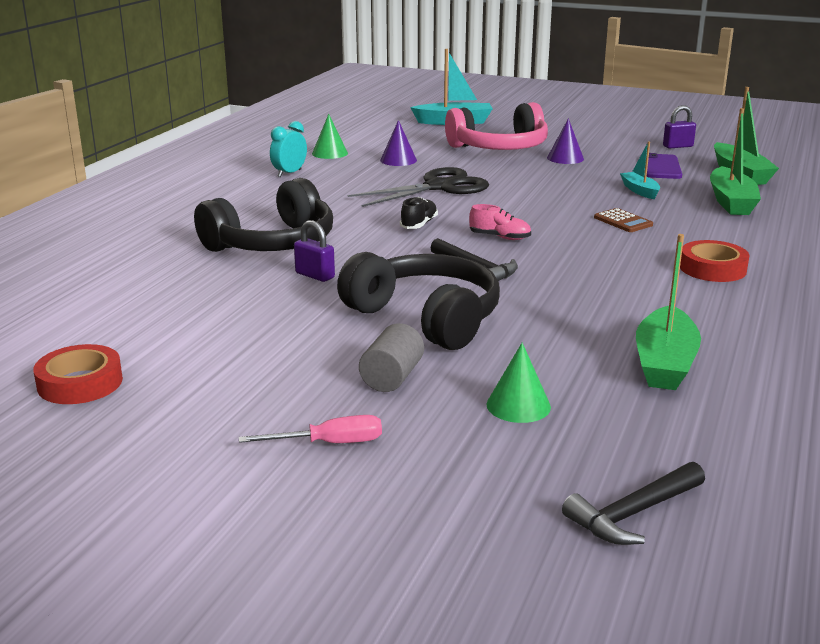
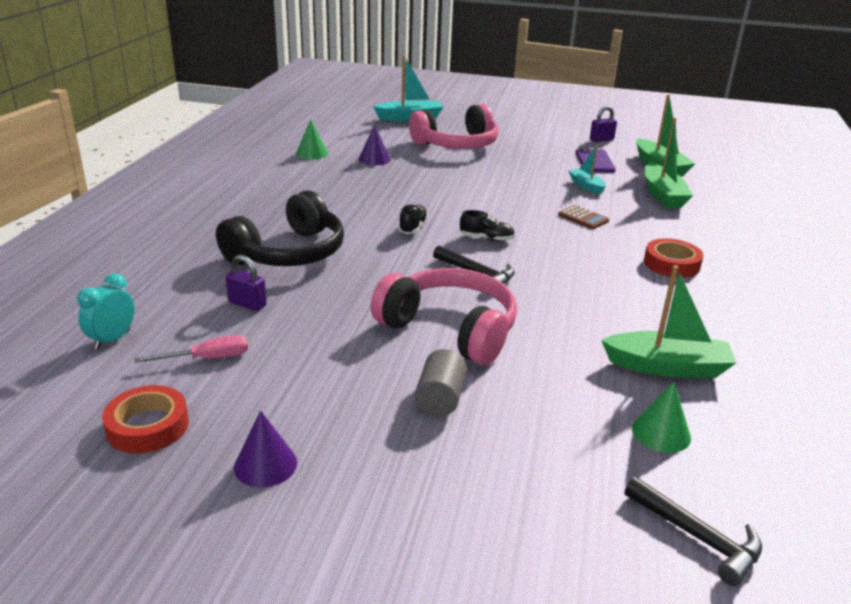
camera: 10 degrees left, 5 degrees up
(289, 173) = (282, 175): turquoise clock -> turquoise clock (112, 339)
(315, 275) = (337, 287): purple padlock -> purple padlock (247, 304)
(329, 443) = (406, 480): pink screwdriver -> pink screwdriver (208, 358)
(426, 318) = (450, 329): black headphones -> pink headphones
(439, 187) = (418, 187): black scissors -> none
(499, 237) = (486, 238): pink shoe -> black shoe
(518, 405) = (560, 422): green cone -> green cone (661, 433)
(565, 158) = (514, 154): purple cone -> purple cone (265, 464)
(633, 513) = (697, 537): black hammer -> black hammer turned 90 degrees counterclockwise
(664, 363) = (667, 367): green boat -> green boat turned 90 degrees counterclockwise

